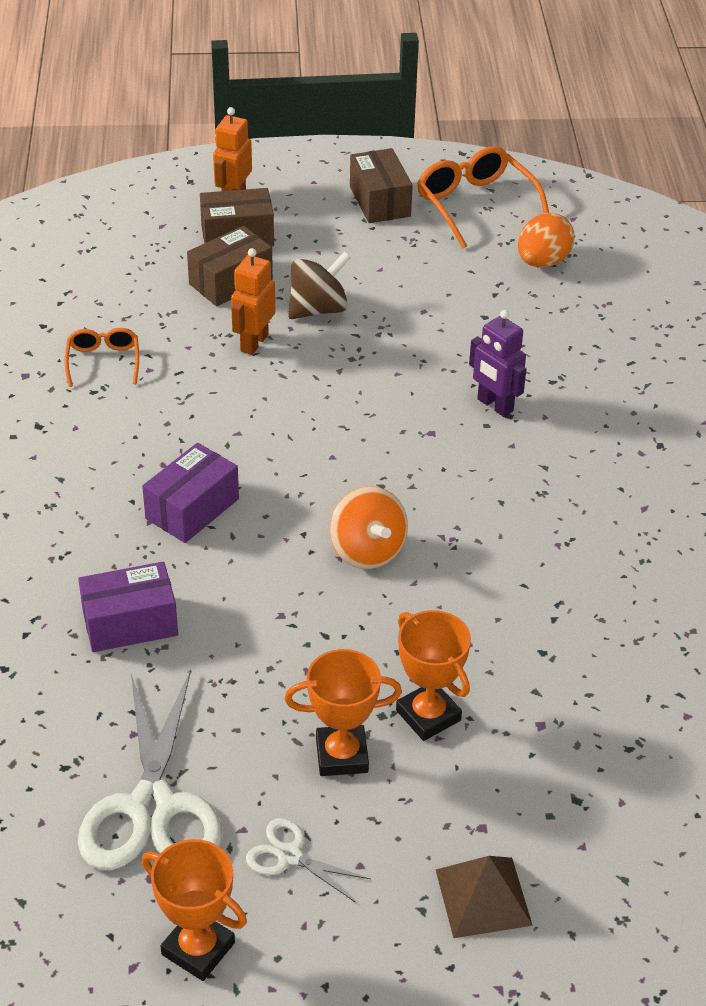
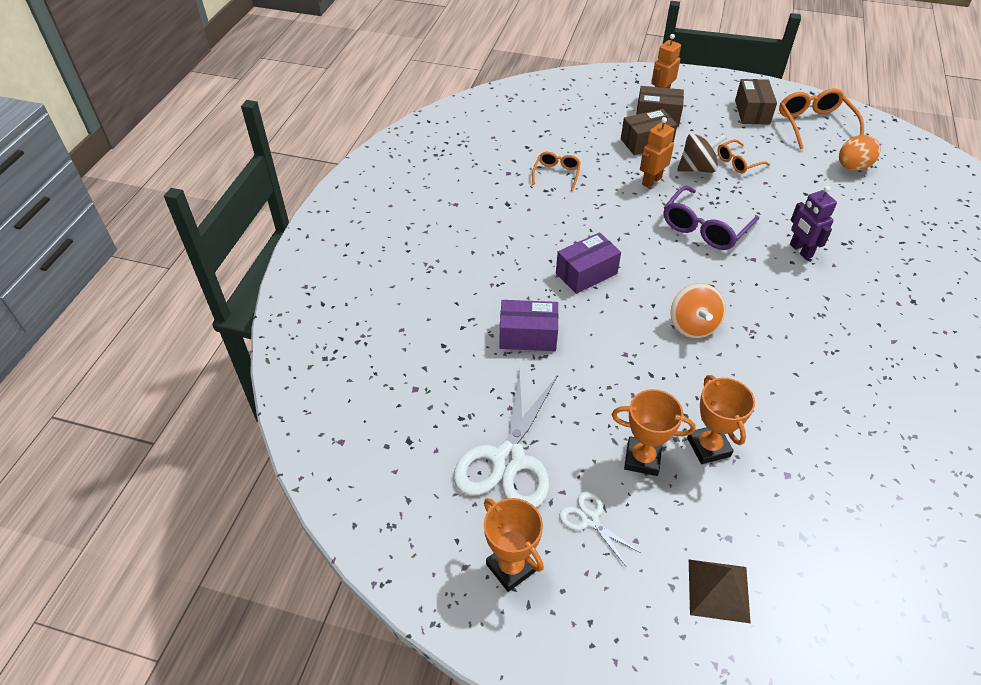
camera: 20 degrees right, 5 degrees up
(351, 400) = (704, 228): none -> purple glasses
(376, 287) = (737, 162): none -> orange glasses

